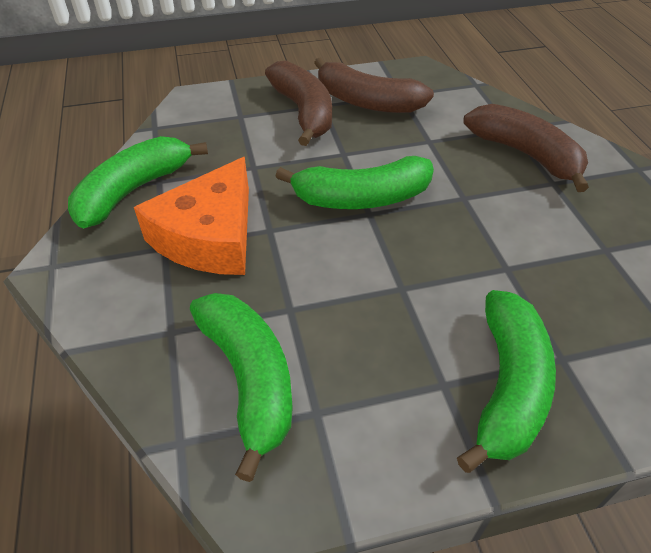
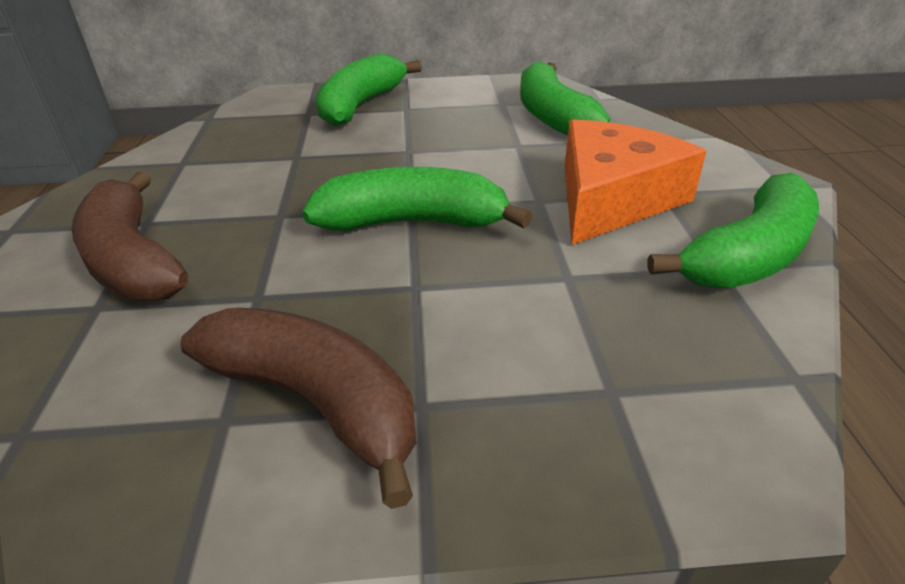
camera: 170 degrees left, 10 degrees down
(303, 112) = (468, 386): brown banana -> none

